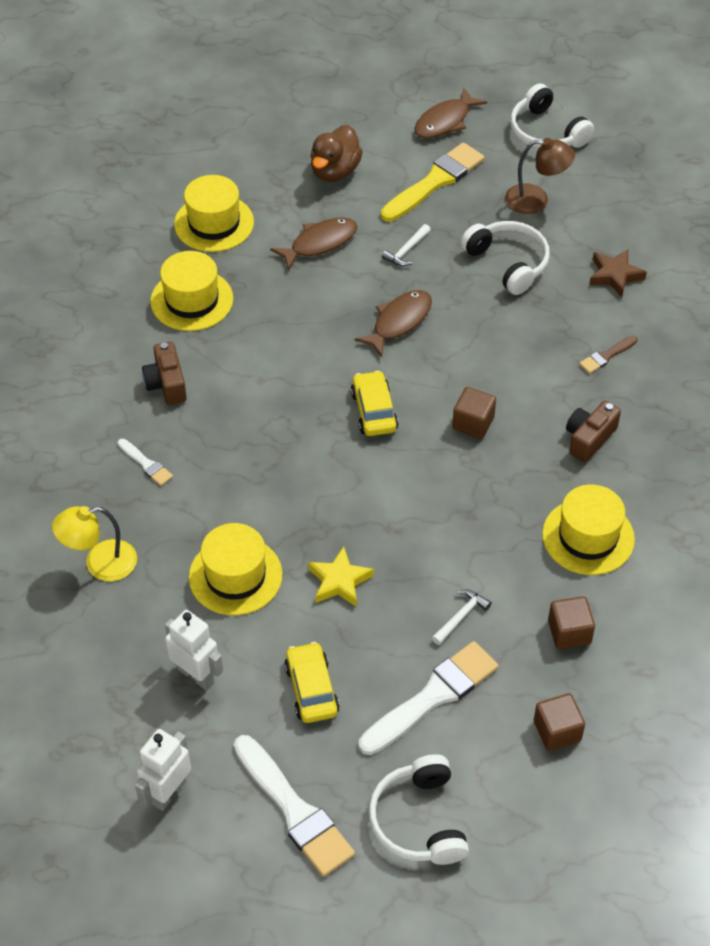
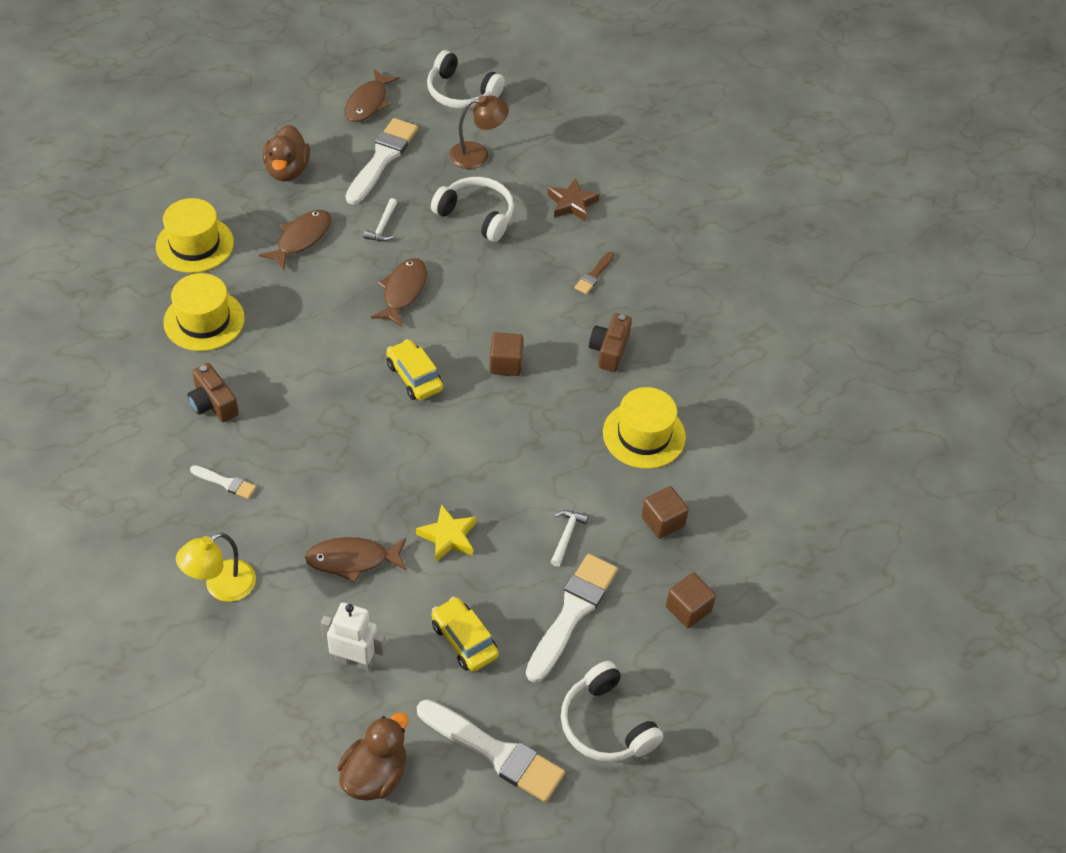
camera: 25 degrees left, 0 degrees up
(168, 792) = (375, 775): white robot -> brown duck
(235, 576) = (352, 560): yellow hat -> brown fish
(435, 182) = (382, 159): yellow brush -> white brush

